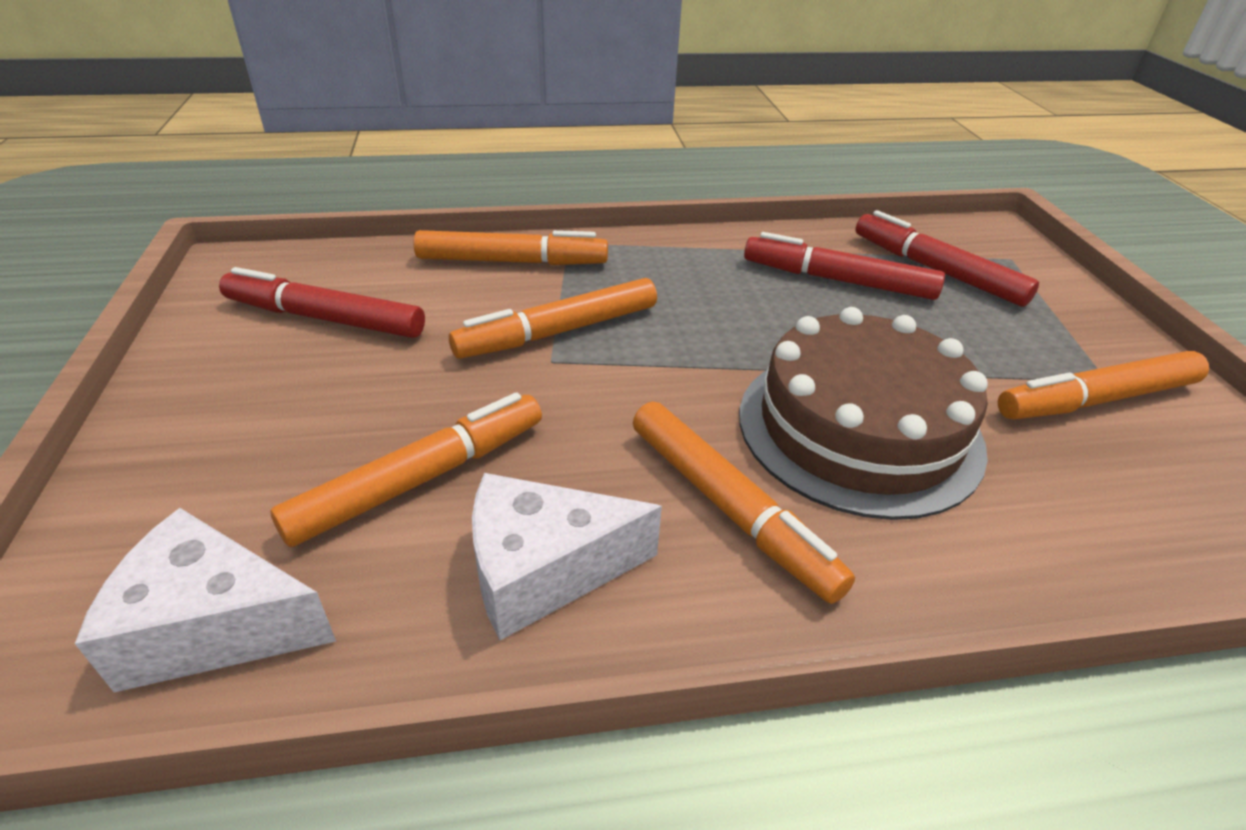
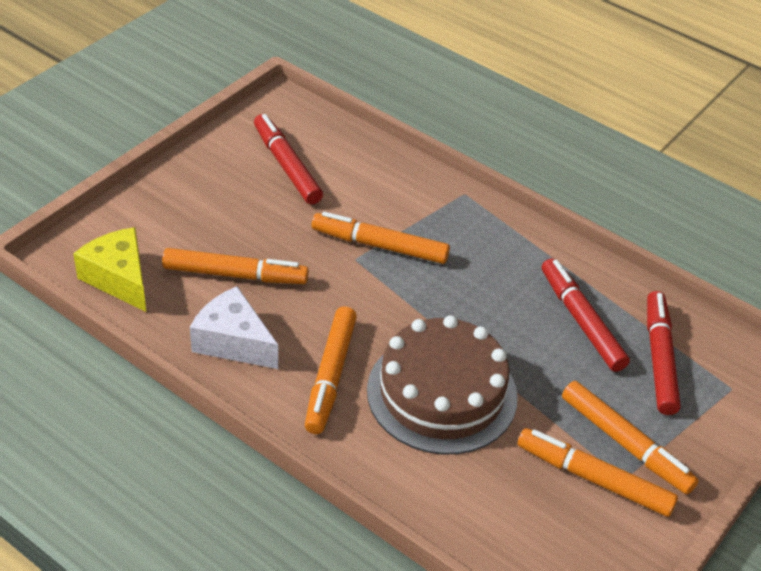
camera: 45 degrees right, 5 degrees up
(214, 626) = (119, 278): white cheese -> yellow cheese
(512, 261) = (416, 187): orange marker -> orange marker (625, 444)

